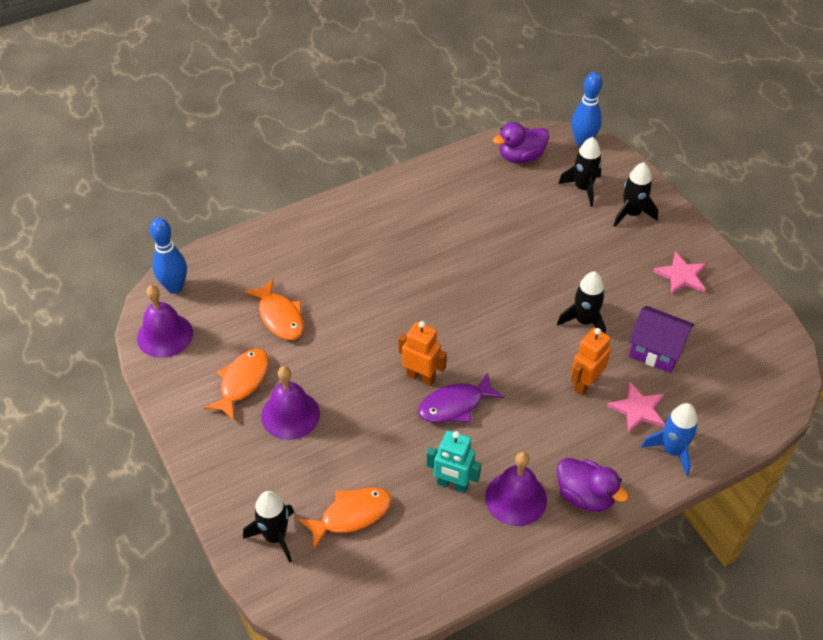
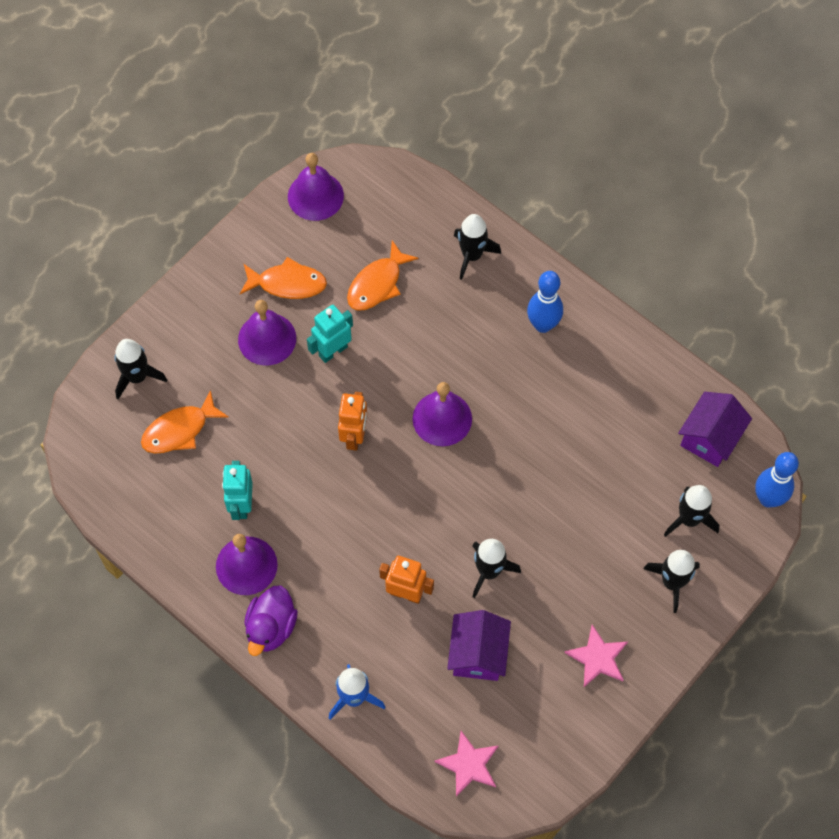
camera: 70 degrees right, 15 degrees up
(174, 287) = (376, 178): blue bowling pin -> blue bowling pin (543, 325)
(289, 246) = (472, 255): none -> black rocket
(329, 368) = (333, 351): none -> turquoise robot
(351, 515) = (179, 430): orange fish -> orange fish turned 105 degrees clockwise
(431, 310) = (442, 418): none -> purple bell
(455, 405) = (332, 478): purple fish -> none
(521, 157) = (710, 438): purple duck -> purple house
(638, 409) = (393, 653): pink star -> pink star (469, 764)

